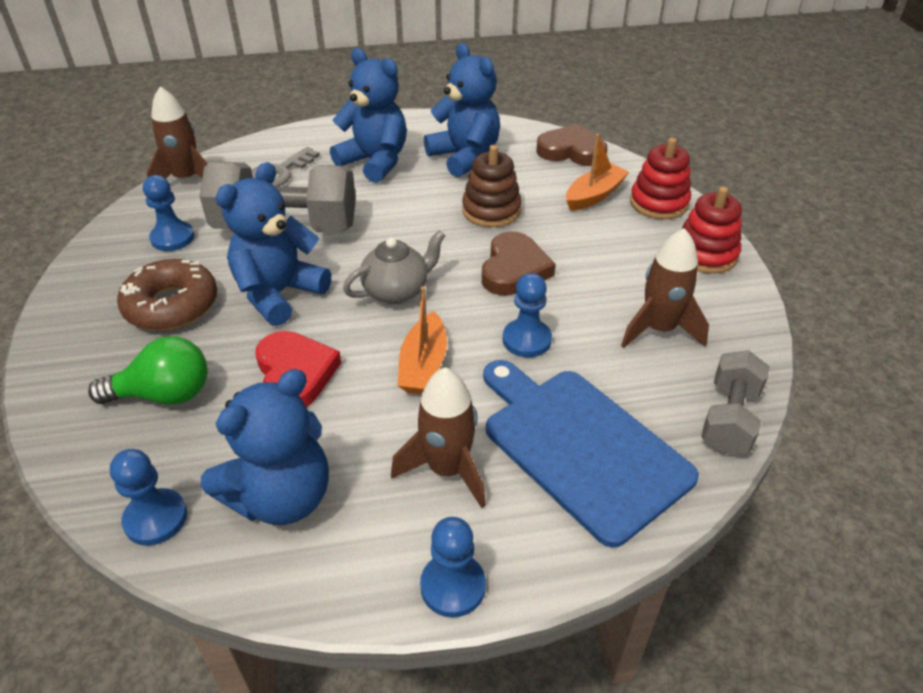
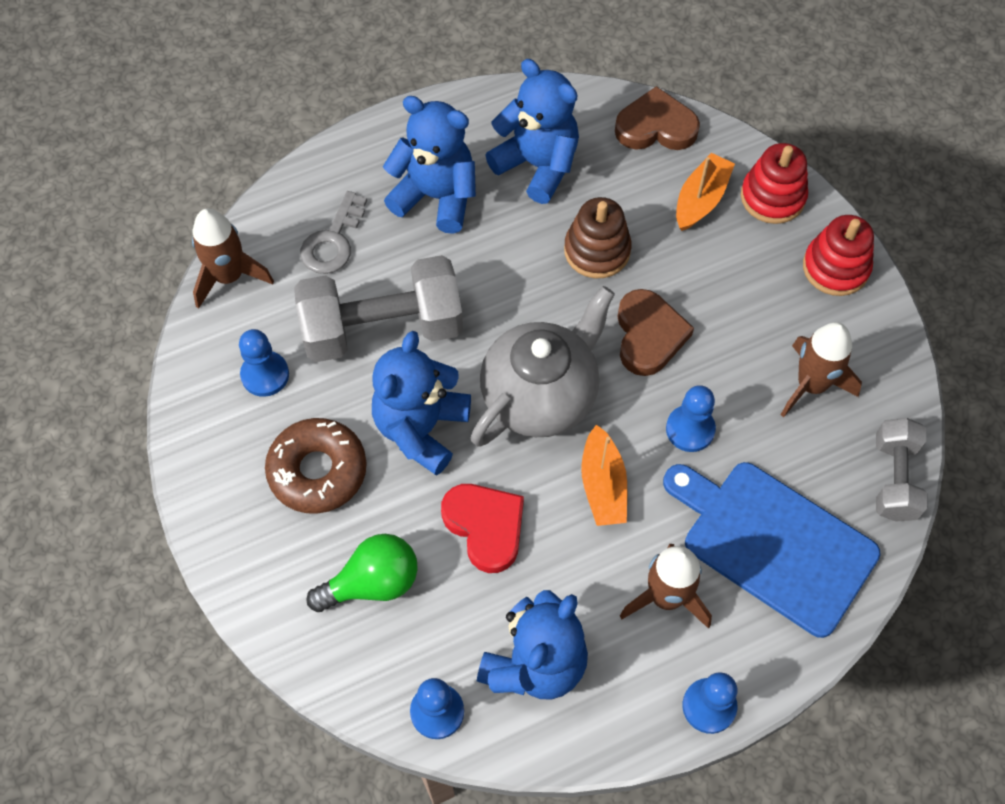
camera: 15 degrees left, 20 degrees up
(397, 291) = (540, 395): grey teapot -> grey teapot, size x1.66

